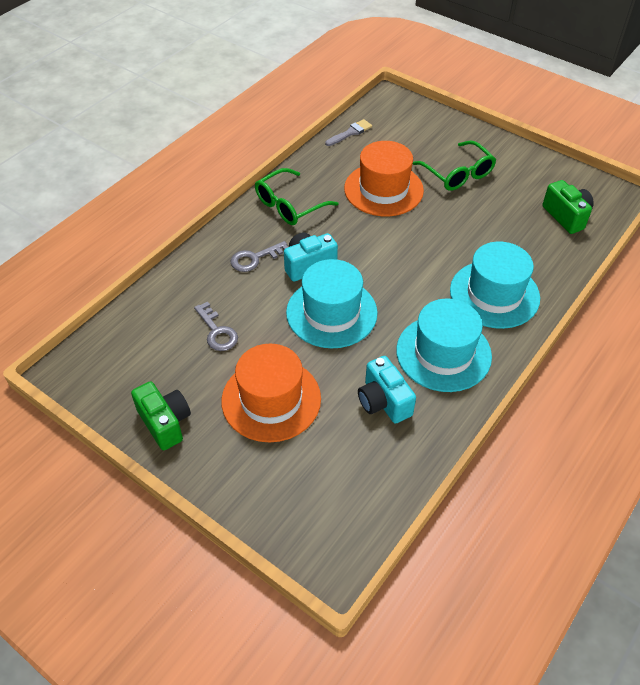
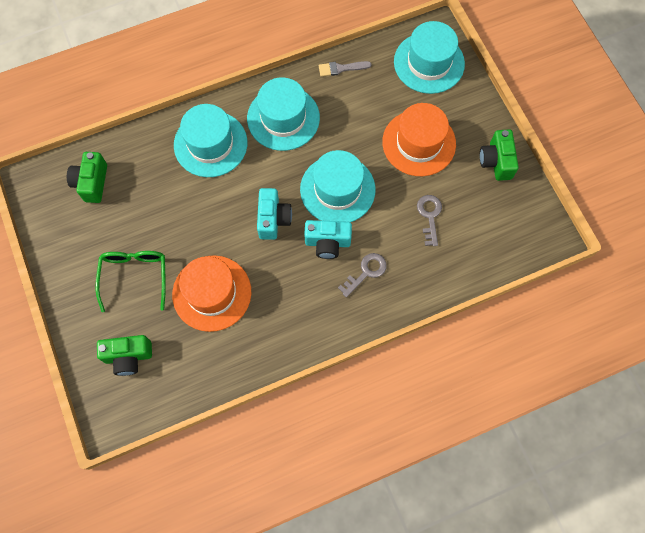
camera: 150 degrees left, 20 degrees up
(255, 258) = (366, 272): grey key -> grey key turned 45 degrees counterclockwise
(289, 205) = (304, 318): green glasses -> none
(316, 509) = (429, 63): none -> turquoise hat
(350, 133) = (187, 388): grey brush -> grey brush (341, 68)
(383, 401) = (347, 105): turquoise camera -> turquoise camera (273, 219)
(412, 131) = (128, 357): none -> green camera

